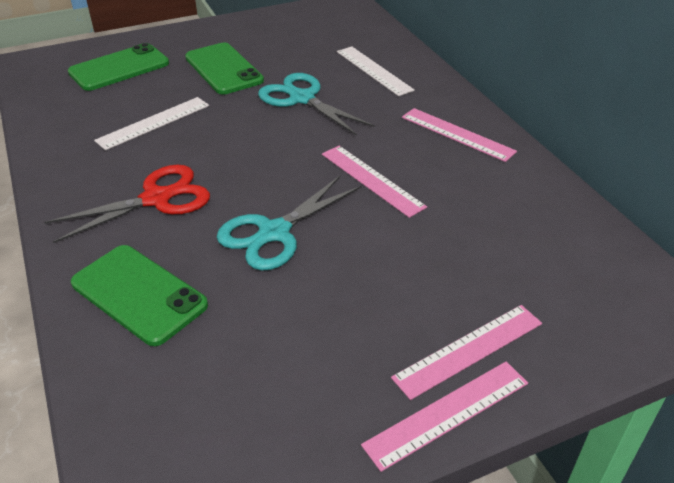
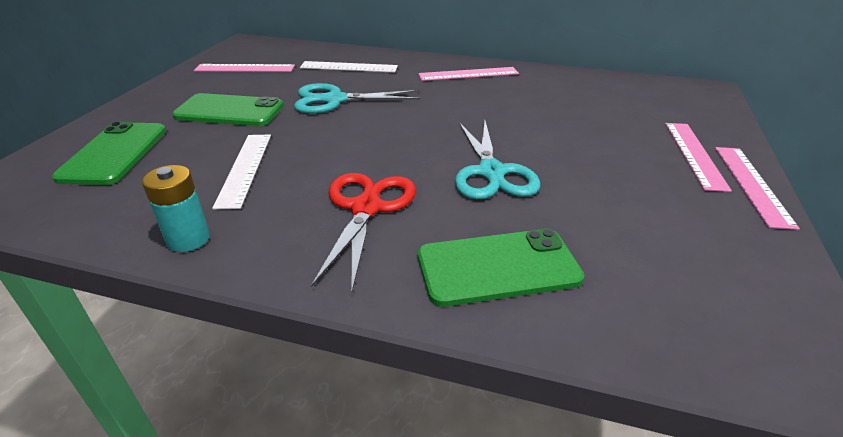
camera: 50 degrees left, 5 degrees down
(56, 152) = (188, 239): none -> turquoise battery
(371, 180) = (478, 115): pink ruler -> pink ruler (245, 68)

